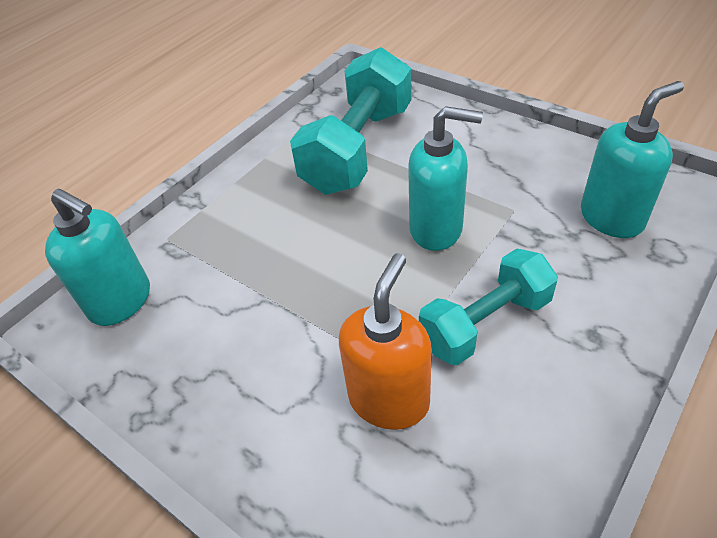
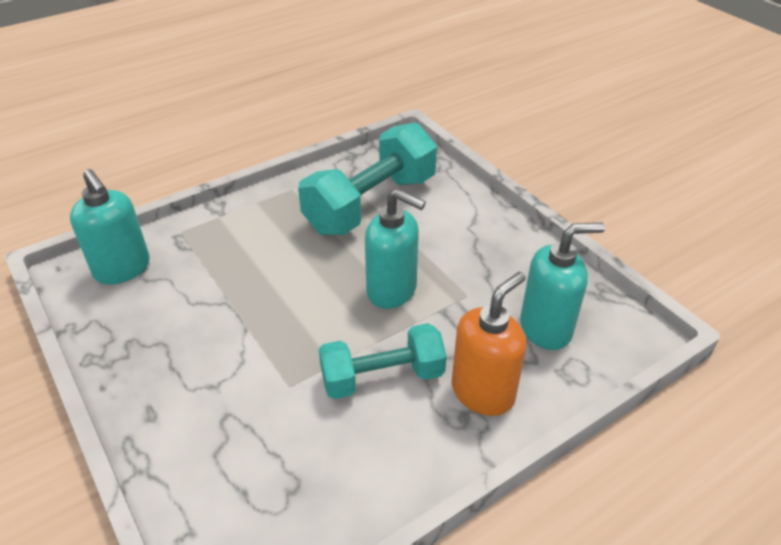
camera: 15 degrees right, 5 degrees down
(389, 399) = (272, 408): orange soap dispenser -> orange soap dispenser (483, 392)

